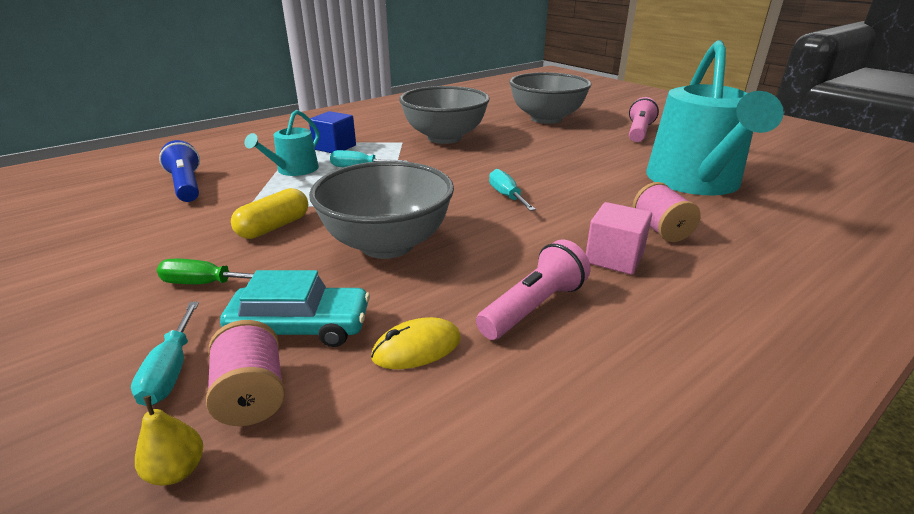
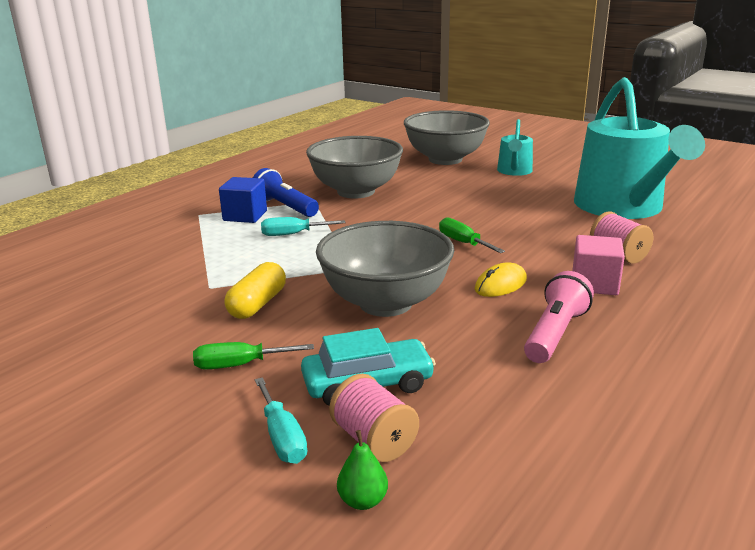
camera: 15 degrees left, 5 degrees down
(177, 470) = (363, 501): yellow pear -> green pear
(187, 185) = (116, 277): blue flashlight -> blue flashlight (285, 207)
(294, 170) = (222, 245): turquoise watering can -> turquoise watering can (514, 171)
(417, 348) = (483, 381): yellow mouse -> yellow mouse (500, 284)
(506, 196) = (463, 243): turquoise screwdriver -> green screwdriver
(639, 132) = (544, 164): pink flashlight -> none

